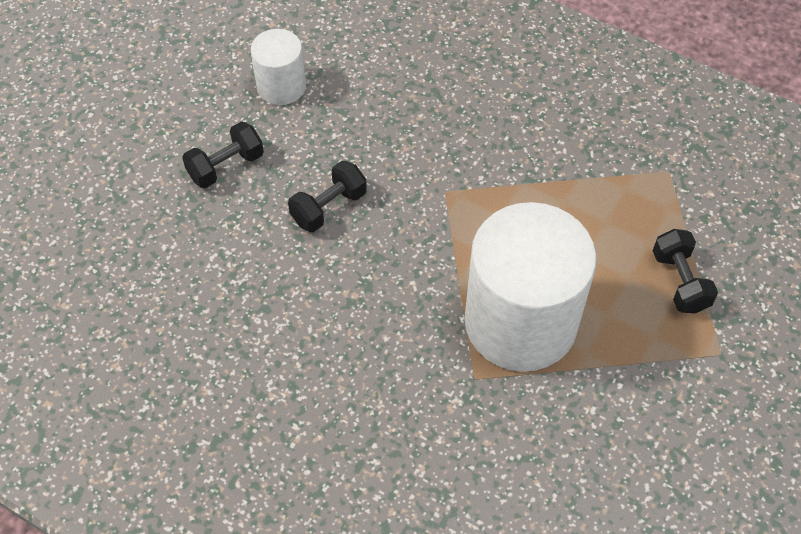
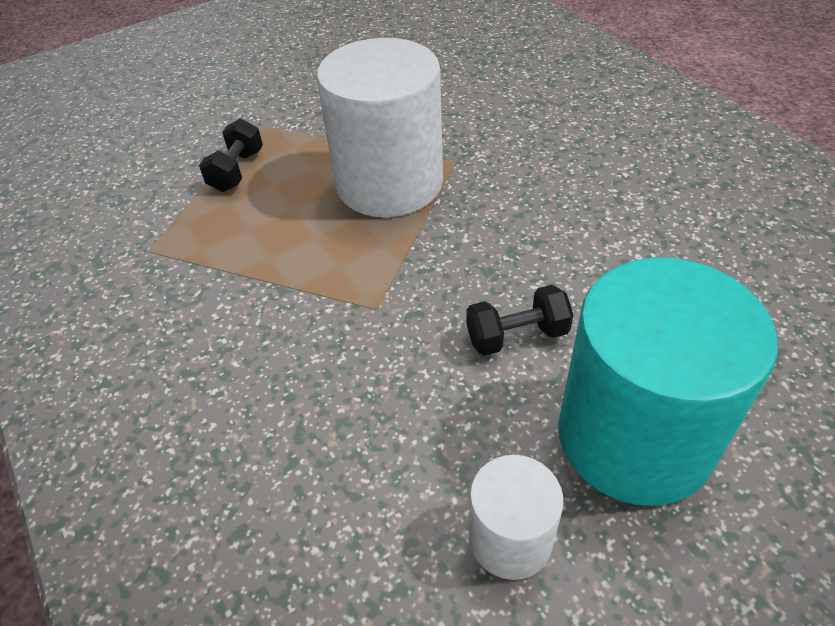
camera: 150 degrees left, 10 degrees down
(226, 166) = (634, 436): black dumbbell -> turquoise cylinder

